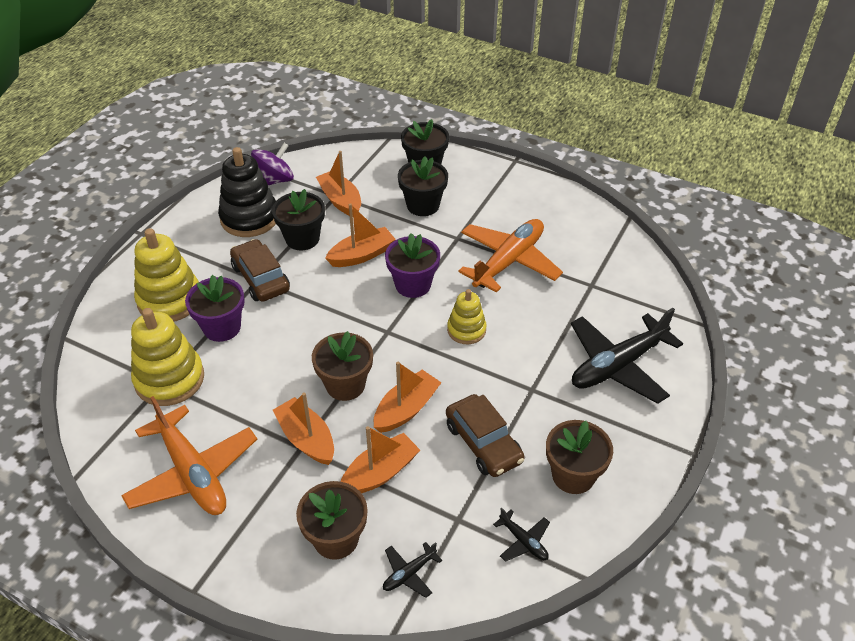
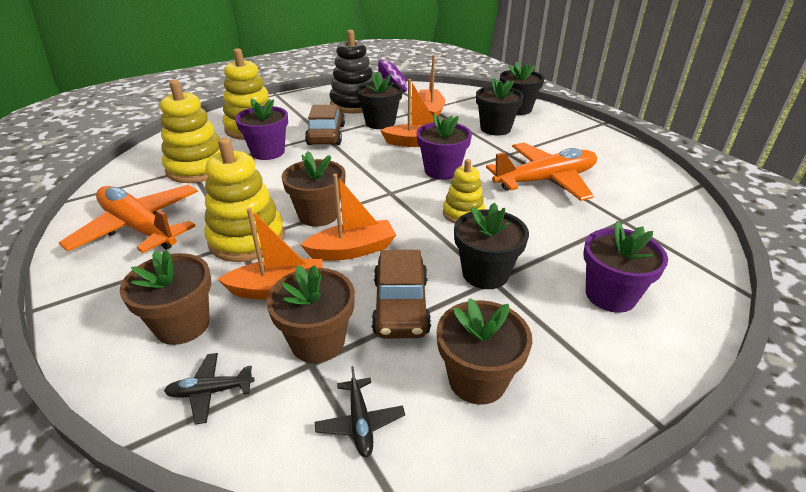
camera: 30 degrees right, 10 degrees down
(192, 473) = (139, 228): orange plane -> orange plane turned 135 degrees clockwise
(306, 439) = (247, 239): orange boat -> yellow stacking toy
(449, 501) = (317, 341): none -> brown flower pot
(523, 385) = (485, 273): none -> black flower pot
(618, 365) = (610, 295): black plane -> purple flower pot

